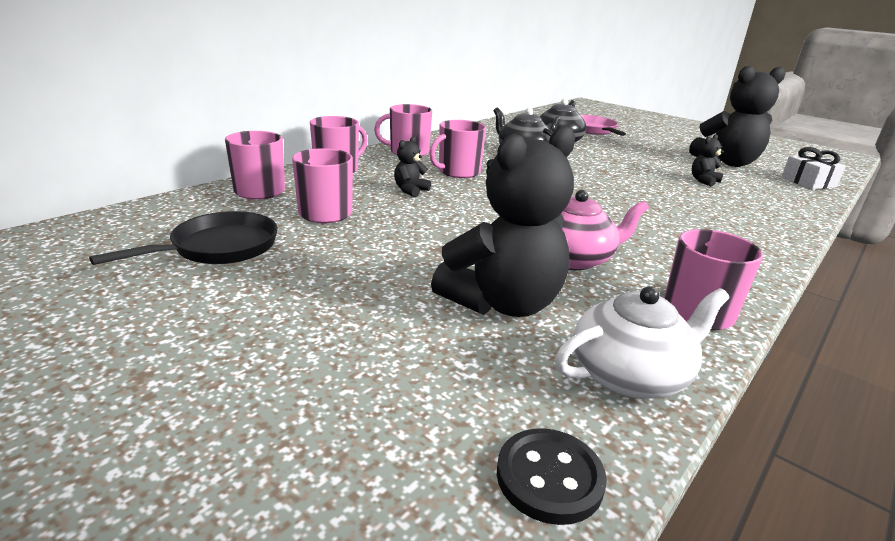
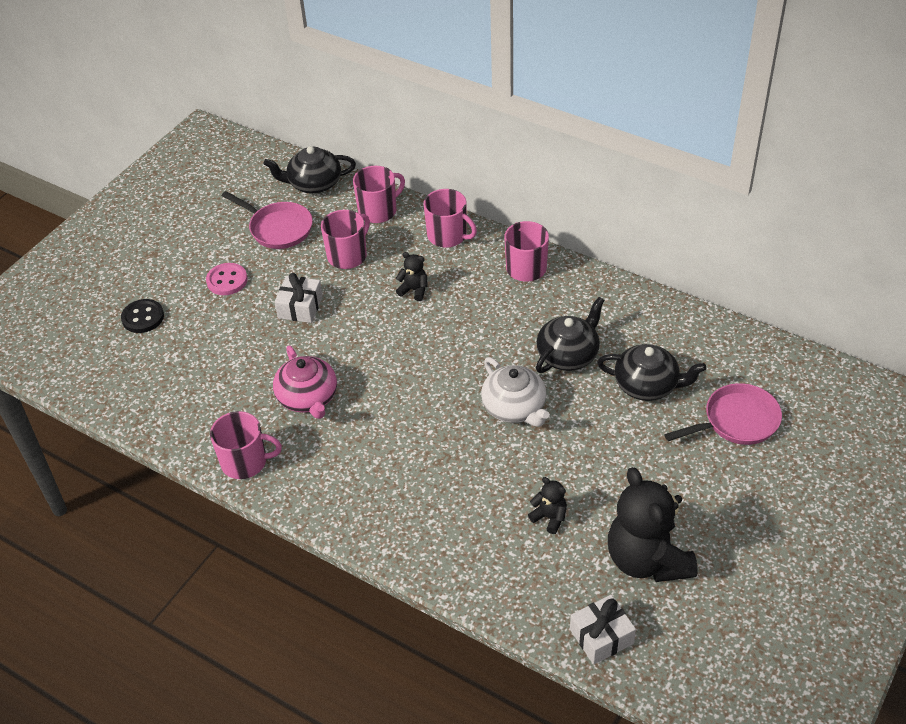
camera: 85 degrees right, 20 degrees up
(152, 217) = (314, 184): none -> black teapot
(219, 248) = (278, 228): black pan -> pink pan
(302, 297) = (227, 280): none -> pink button
(401, 248) = (300, 307): none -> white gift
(458, 172) = (479, 312): pink mug -> none
(502, 303) = (237, 365): black teddy bear -> none
(549, 477) = (102, 390): black button -> black button (143, 317)
(630, 375) = (173, 421): white teapot -> white teapot (515, 408)

